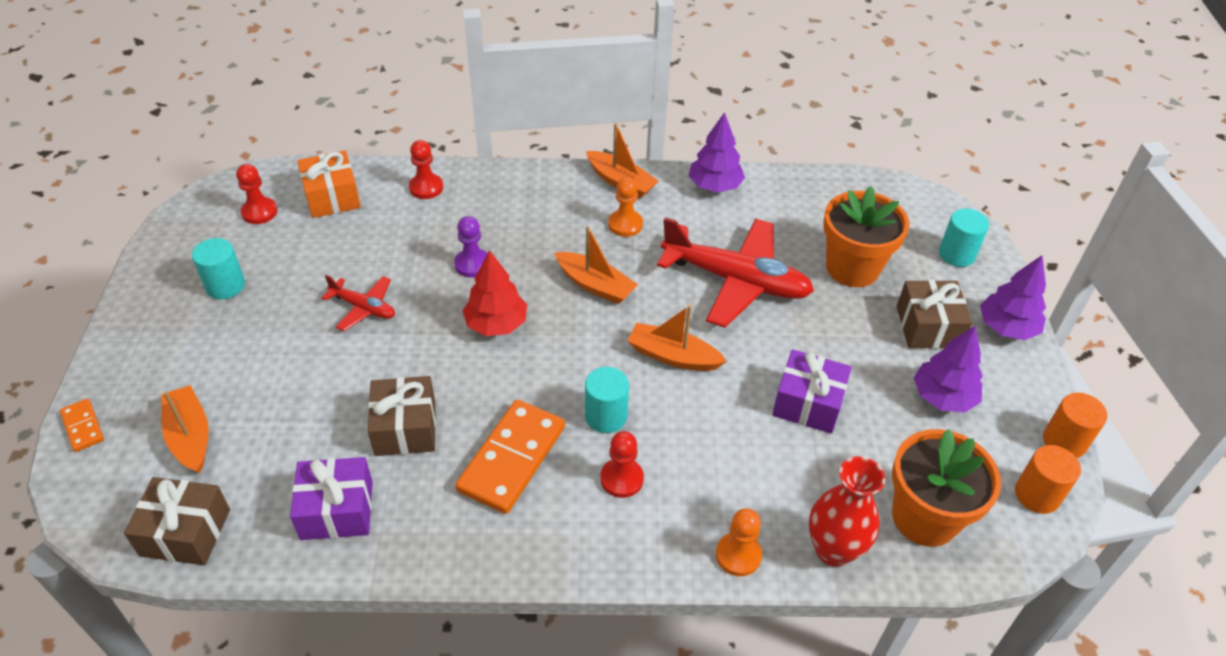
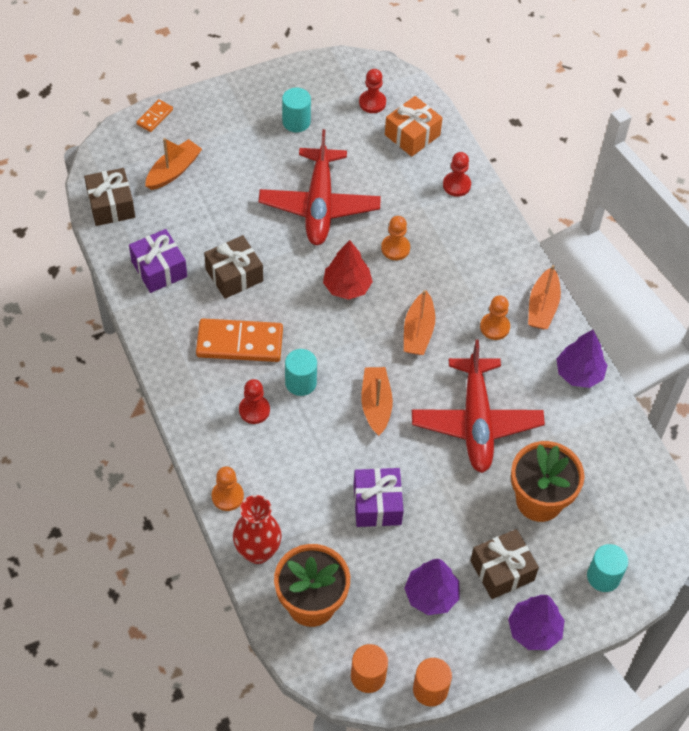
camera: 65 degrees right, 10 degrees up
(364, 308) = (319, 205): red plane -> red plane, size x2.05
(472, 264) = (395, 248): purple pawn -> orange pawn

